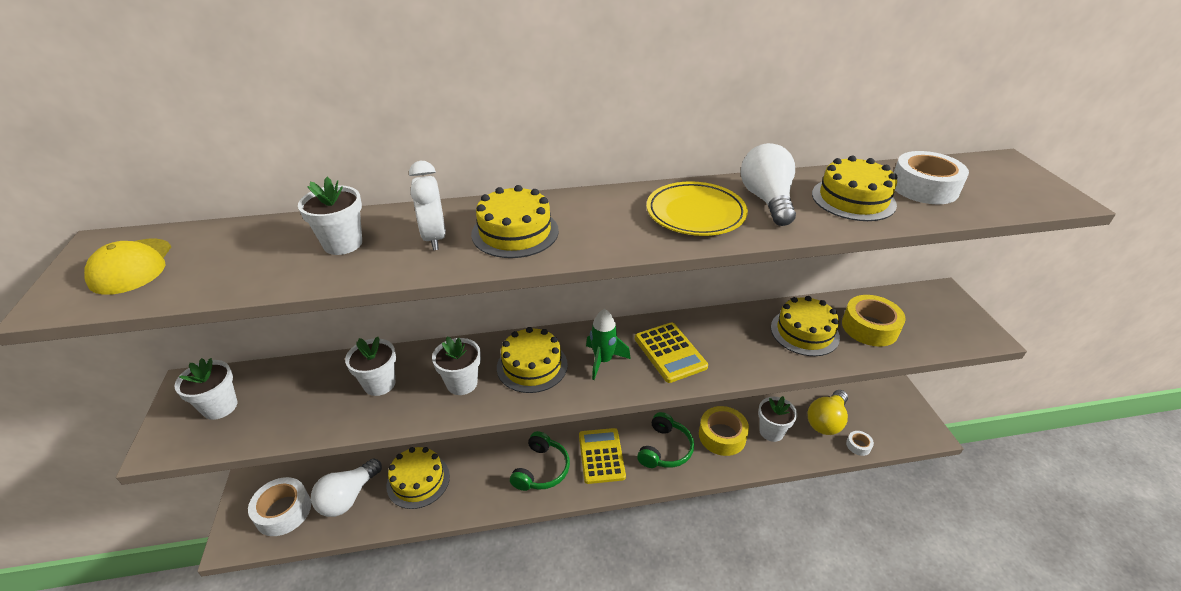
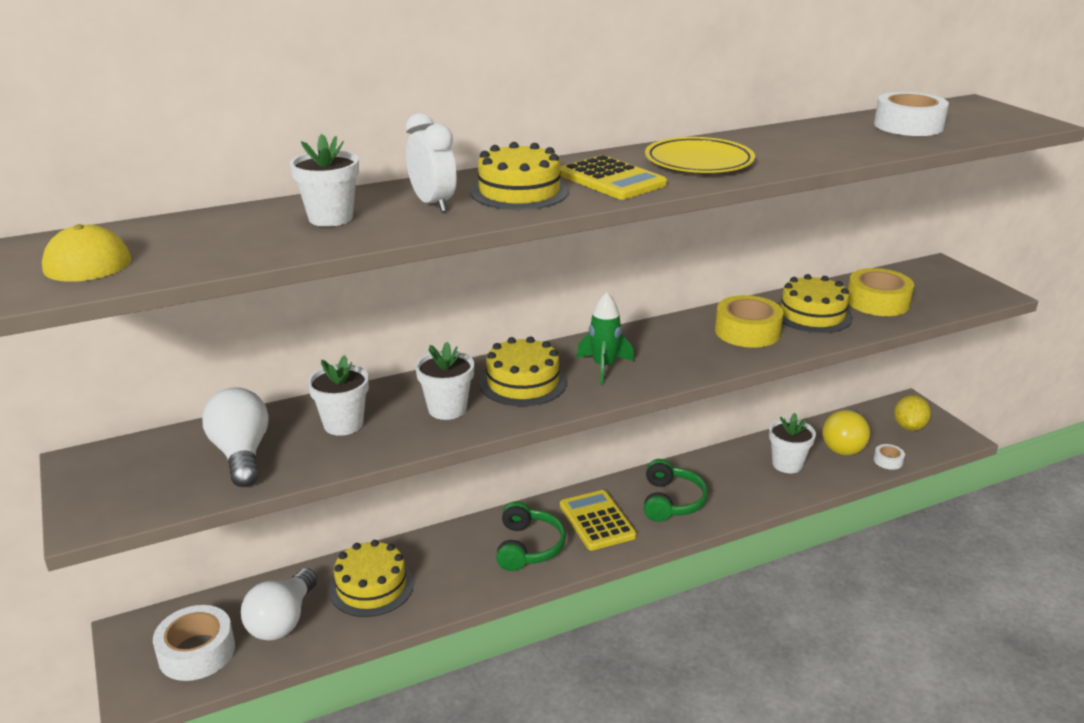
camera: 15 degrees left, 10 degrees down
(220, 407) = (143, 474): white flower pot -> none
(670, 352) = (675, 350): yellow calculator -> yellow calculator (611, 179)
(722, 436) = (732, 477): yellow tape -> yellow tape (747, 331)
(767, 200) = (763, 147): white light bulb -> white light bulb (241, 454)
(853, 199) = (847, 139): yellow cake -> none
(889, 413) = (909, 427): none -> yellow lemon

